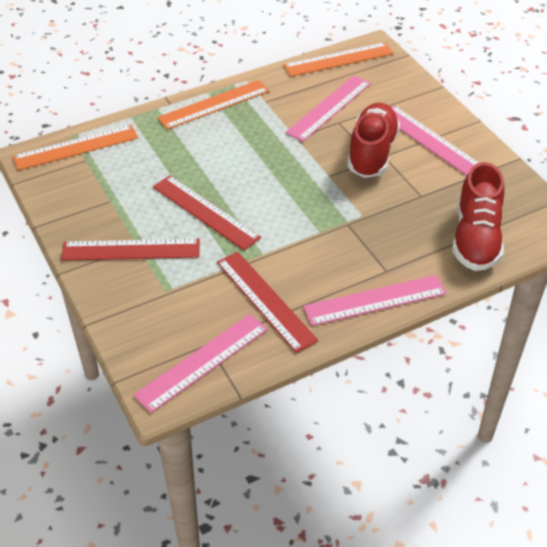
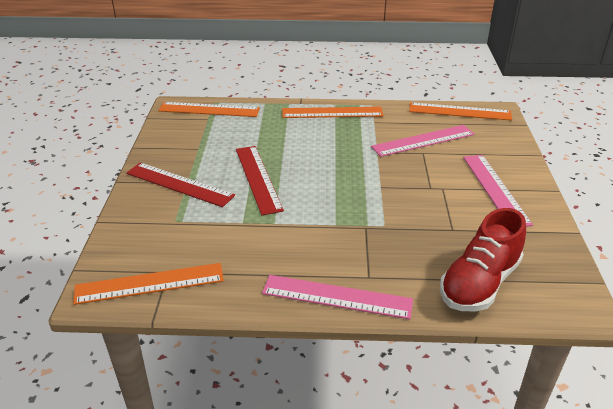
camera: 30 degrees right, 10 degrees down
(202, 361) = (149, 283): pink ruler -> orange ruler
(266, 300) = (243, 258): red ruler -> none
(372, 153) = (433, 183): red shoe -> none

